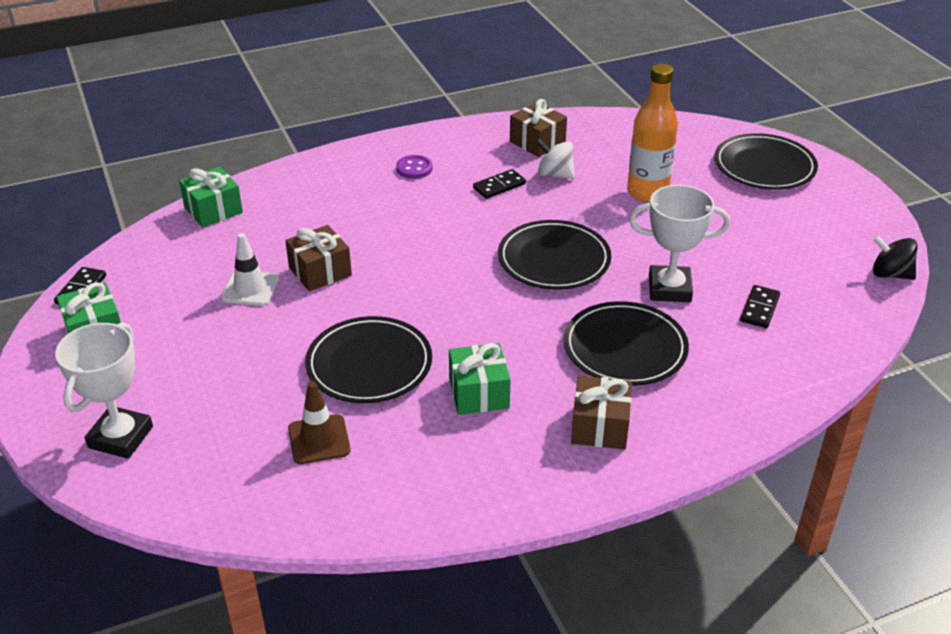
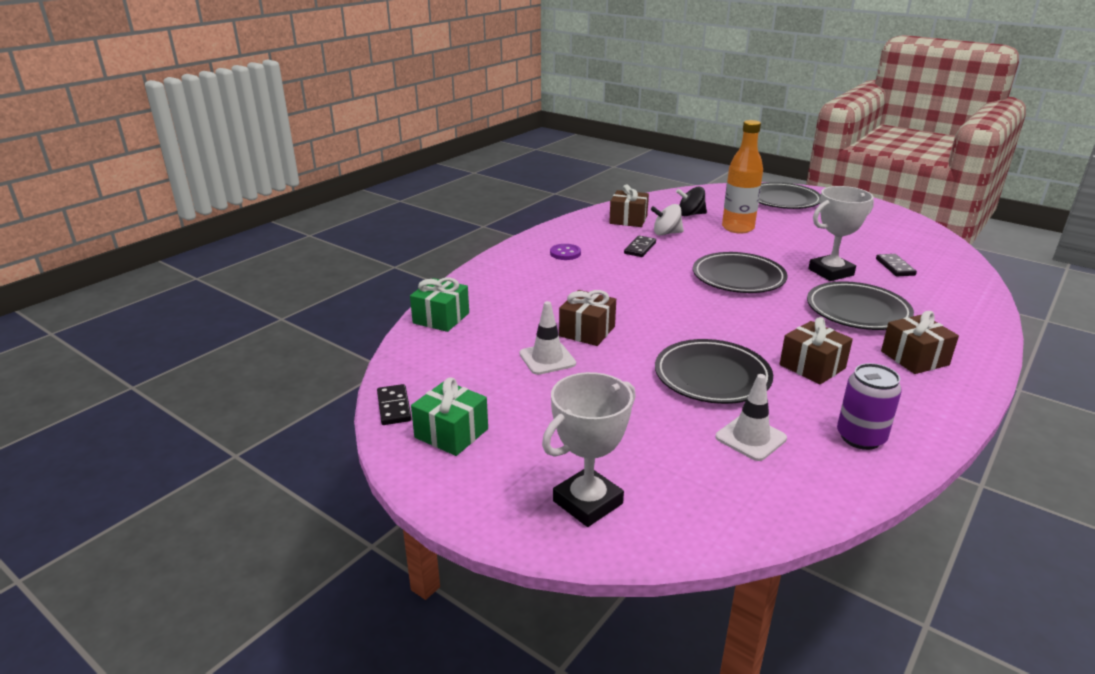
camera: 30 degrees left, 10 degrees down
(121, 437) = (588, 502): white trophy -> white trophy turned 60 degrees clockwise
(319, 439) = (750, 438): brown traffic cone -> white traffic cone
(416, 483) = (860, 437): none -> purple can
(479, 393) = (812, 366): green gift -> brown gift
(890, 274) = (930, 231): black spinning top -> black spinning top (690, 214)

